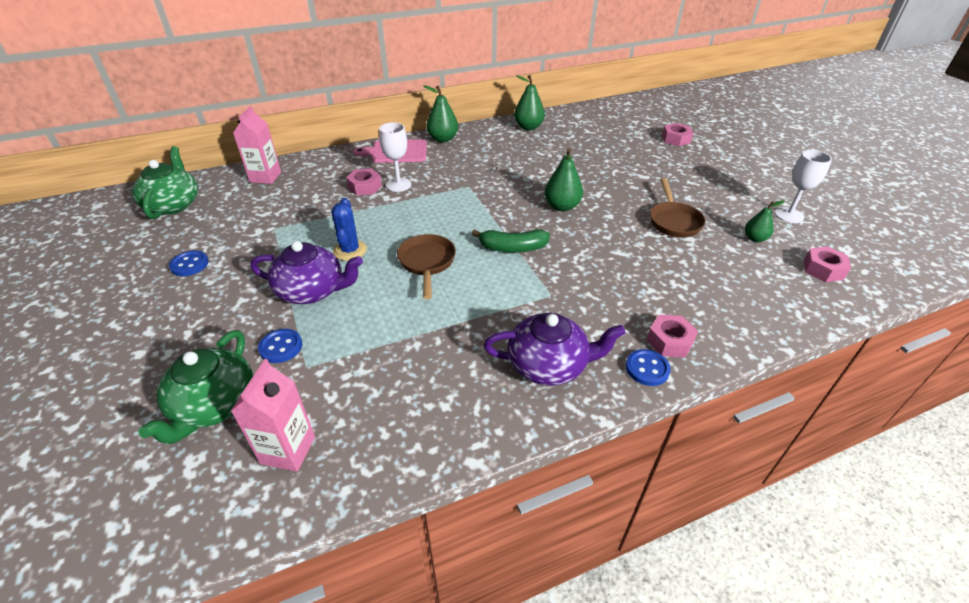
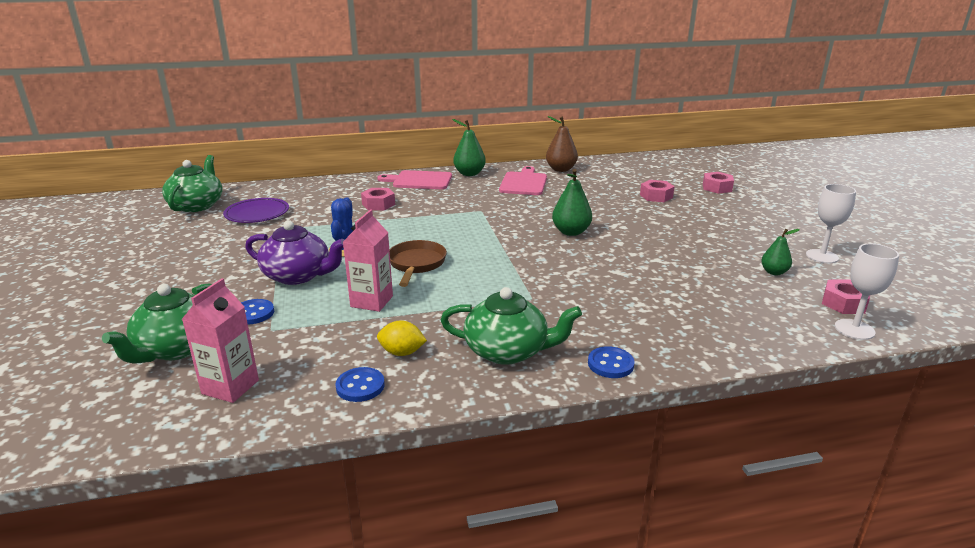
camera: 10 degrees right, 15 degrees down
(189, 264) = (194, 248): blue button -> blue button (360, 386)
(242, 210) = (257, 214): none -> purple plate
(265, 177) = (287, 191): pink carton -> pink carton (371, 301)
(398, 185) = (412, 205): white goblet -> white goblet (854, 329)
(448, 380) = (402, 352): none -> yellow lemon
(498, 147) = (524, 183): none -> pink cutting board
(512, 248) = (507, 260): green banana -> none
(528, 127) = (561, 169): green pear -> brown pear
(549, 365) = (508, 351): purple teapot -> green teapot
(669, 341) = (644, 345): pink nut -> pink nut (656, 196)
(673, 221) = (687, 252): brown pan -> none

